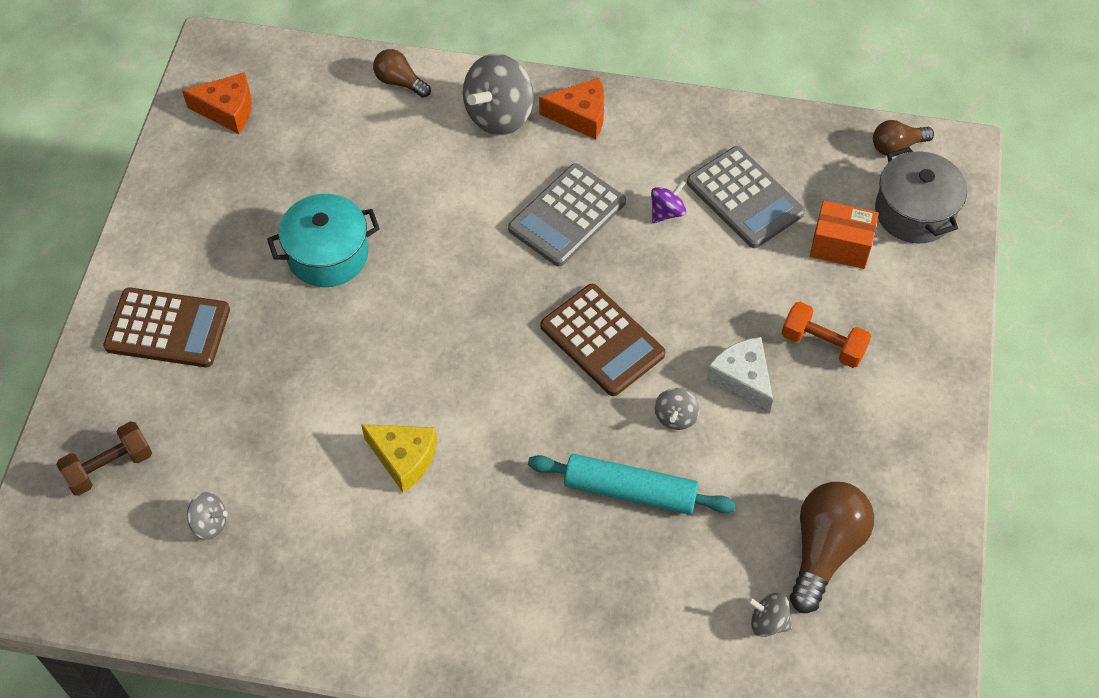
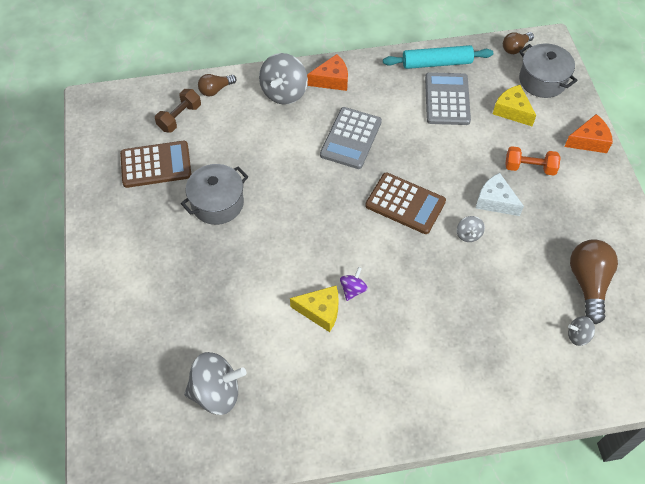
camera: 20 degrees left, 0 degrees up
(109, 467) = (135, 378): brown dumbbell -> brown dumbbell (179, 117)
(168, 328) = (135, 279): brown calculator -> brown calculator (156, 164)
(209, 524) = (216, 392): grey spinning top -> grey spinning top, size x2.00
(228, 110) = (116, 135): orange cheese -> orange cheese (589, 141)
(328, 255) = (217, 203): turquoise pot -> grey pot
(399, 82) = (215, 90): brown light bulb -> brown light bulb turned 45 degrees counterclockwise
(630, 491) = (463, 286): turquoise rolling pin -> turquoise rolling pin (436, 63)
(667, 212) = (407, 120): purple spinning top -> purple spinning top (353, 289)
(745, 198) = (447, 99): grey calculator -> grey calculator turned 120 degrees counterclockwise
(840, 246) = (512, 111): orange box -> yellow cheese

